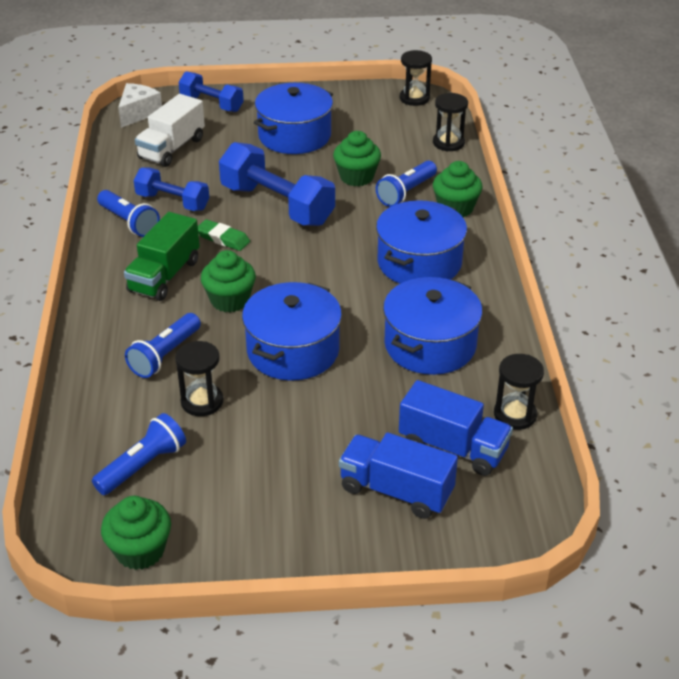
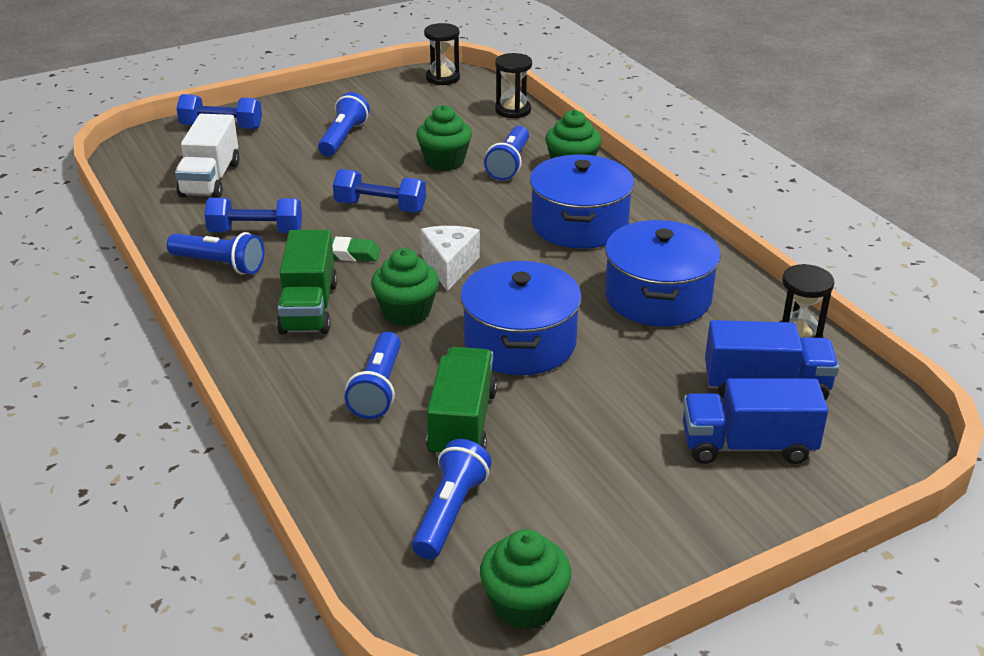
camera: 25 degrees left, 5 degrees down
(138, 113) = (139, 153): white cheese -> white cheese (449, 266)
(202, 402) = (462, 423): black hourglass -> green truck
(277, 205) = (380, 207): blue dumbbell -> blue dumbbell, size x0.61
(294, 136) = (343, 138): blue pot -> blue flashlight

